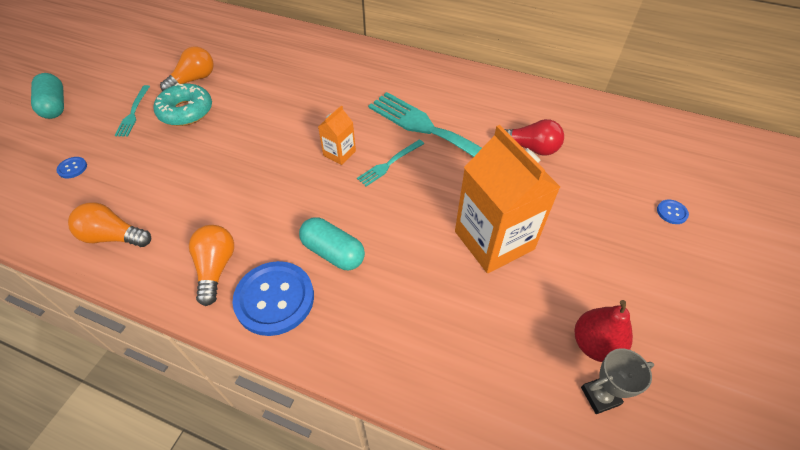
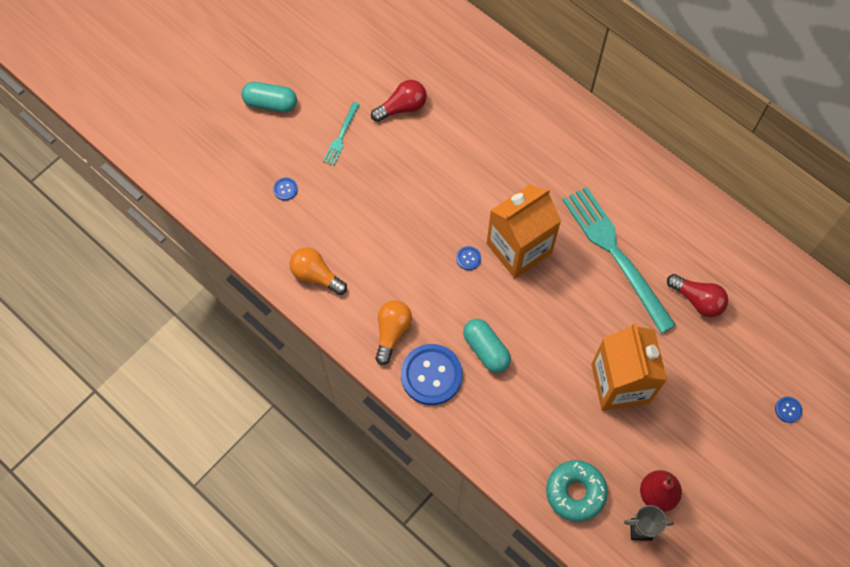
camera: 20 degrees right, 15 degrees up
(55, 106) = (270, 103): turquoise capsule -> turquoise capsule turned 75 degrees counterclockwise
(186, 111) = (389, 150): turquoise donut -> turquoise donut (575, 492)
(193, 80) = (402, 107): orange light bulb -> red light bulb
(289, 175) = (468, 258): none -> blue button
(339, 153) = (519, 248): orange carton -> orange carton, size x2.14
(389, 163) = (560, 275): turquoise fork -> none

